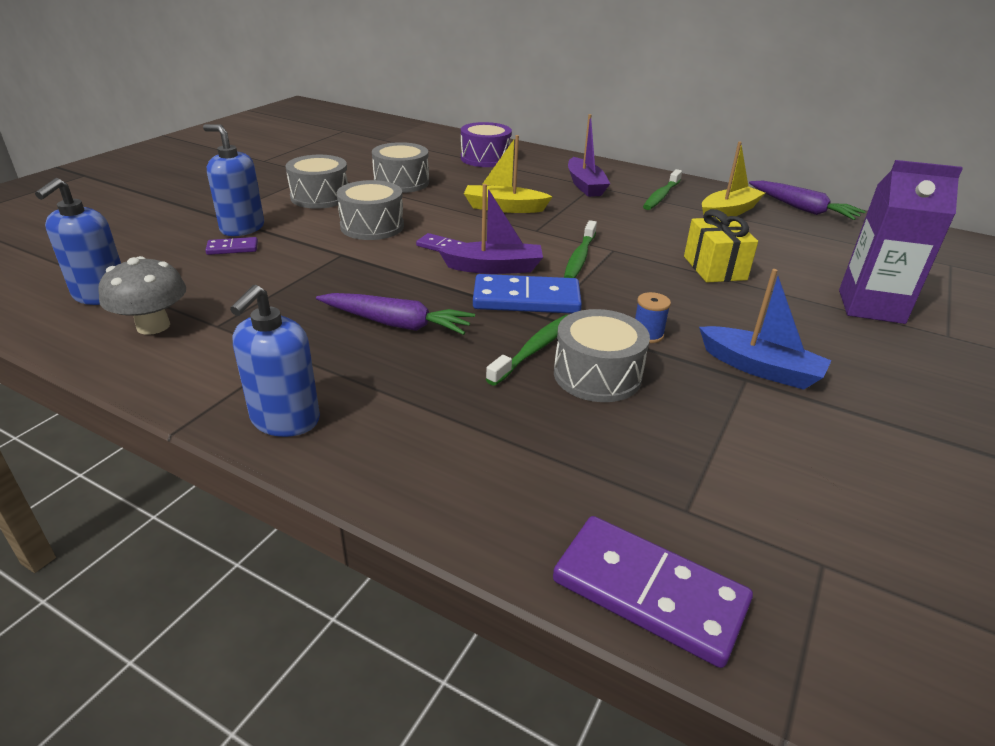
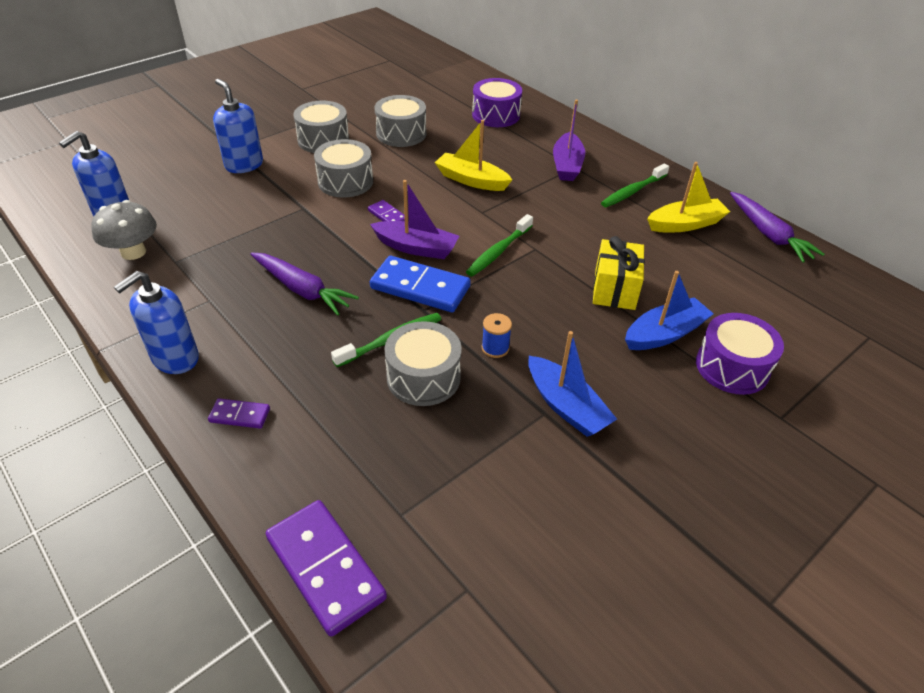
camera: 20 degrees right, 10 degrees up
(232, 248) = (225, 186): purple domino -> purple domino (239, 415)
(791, 293) = (664, 334): none -> blue boat
(871, 306) = (732, 367): purple carton -> purple drum

